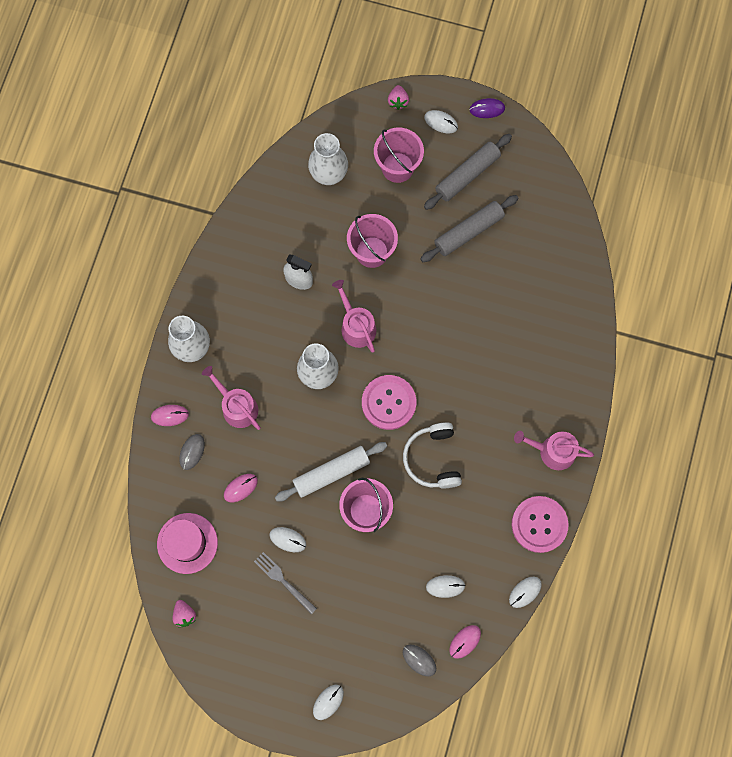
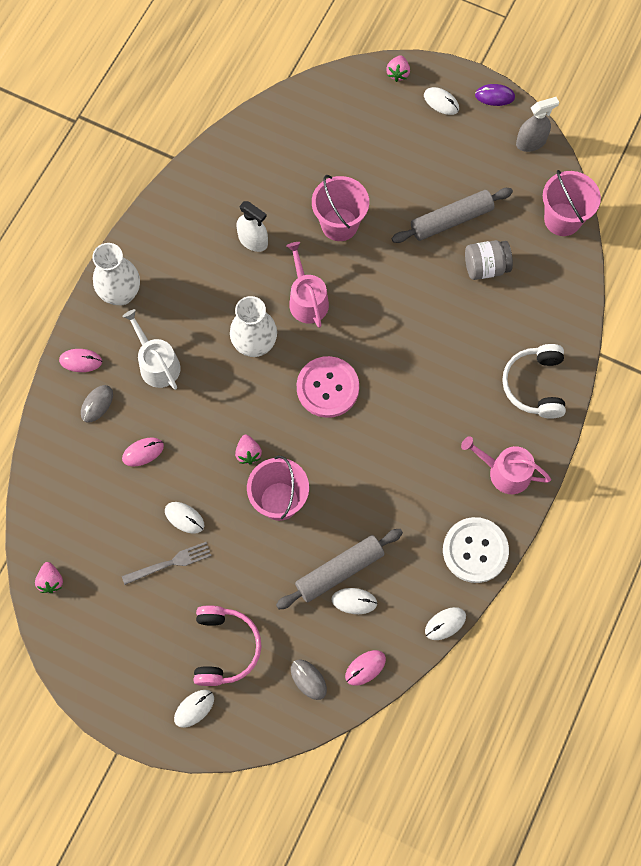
camera: 10 degrees right, 5 degrees down
(187, 543) = (71, 502): pink hat -> none
(237, 406) = (157, 364): pink watering can -> white watering can
(283, 581) = (170, 563): grey fork -> grey fork turned 105 degrees clockwise
(329, 174) = (307, 137): white vase -> none
(331, 473) = (248, 453): white rolling pin -> pink strawberry
(344, 646) = (224, 648): none -> pink headphones
(397, 167) = (384, 141): pink bucket -> pink bucket (562, 219)
(433, 459) = (366, 457): white headphones -> white headphones (535, 385)
(467, 175) = (460, 161): grey rolling pin -> grey rolling pin (339, 571)
(506, 270) = (486, 267): none -> grey jar
(526, 147) = (531, 142): none -> grey spray bottle
(539, 524) = (475, 550): pink button -> white button

